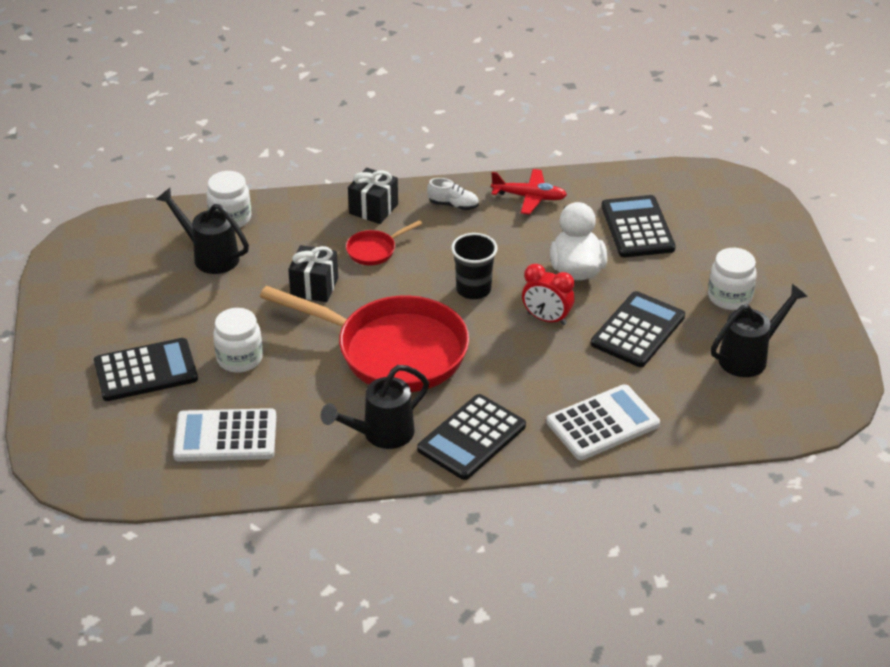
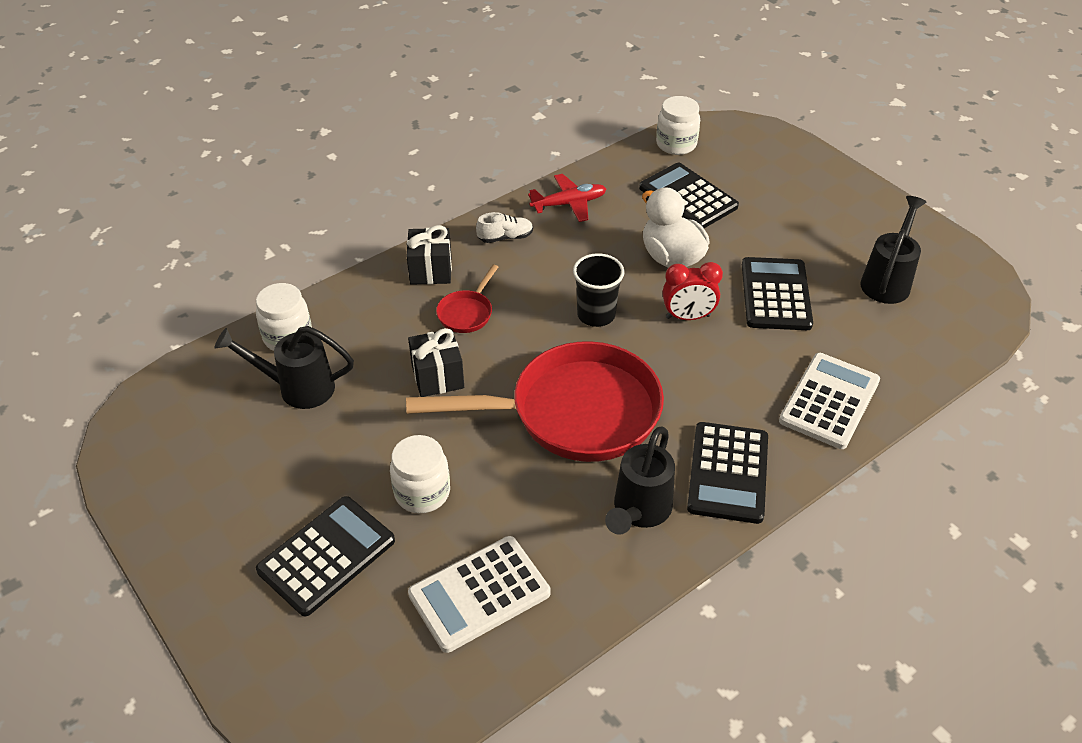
camera: 30 degrees left, 5 degrees up
(729, 297) = (821, 232): white jar -> white jar (676, 144)

